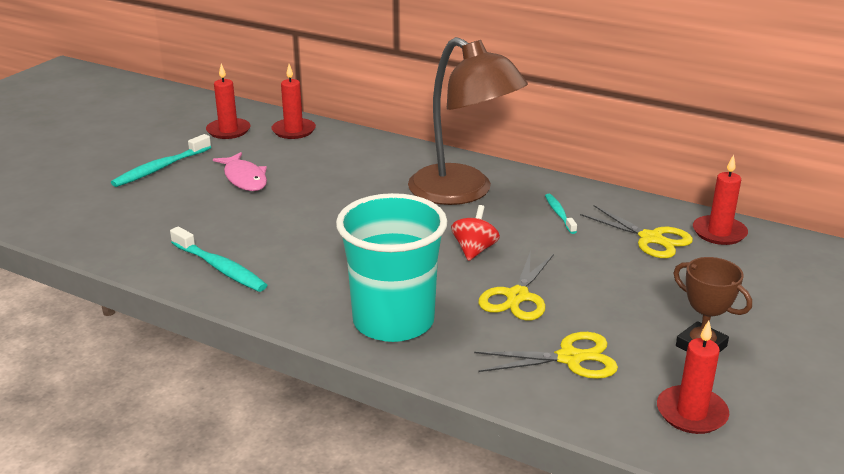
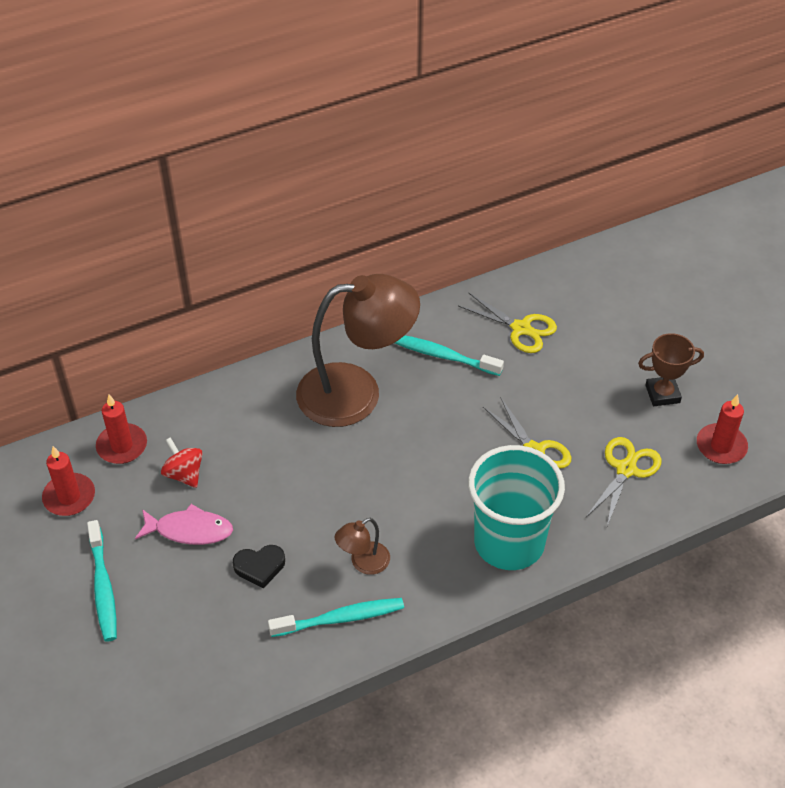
camera: 55 degrees left, 20 degrees up
(238, 216) = (259, 567): none -> black heart
(289, 257) = (363, 563): none -> brown lamp
(474, 250) = (451, 438): red spinning top -> red spinning top (184, 474)
(559, 214) = (443, 356): turquoise toothbrush -> turquoise toothbrush, size x1.65
(650, 238) = (521, 328): yellow scissors -> yellow scissors turned 45 degrees clockwise
(719, 233) = (544, 287): red candle -> none

